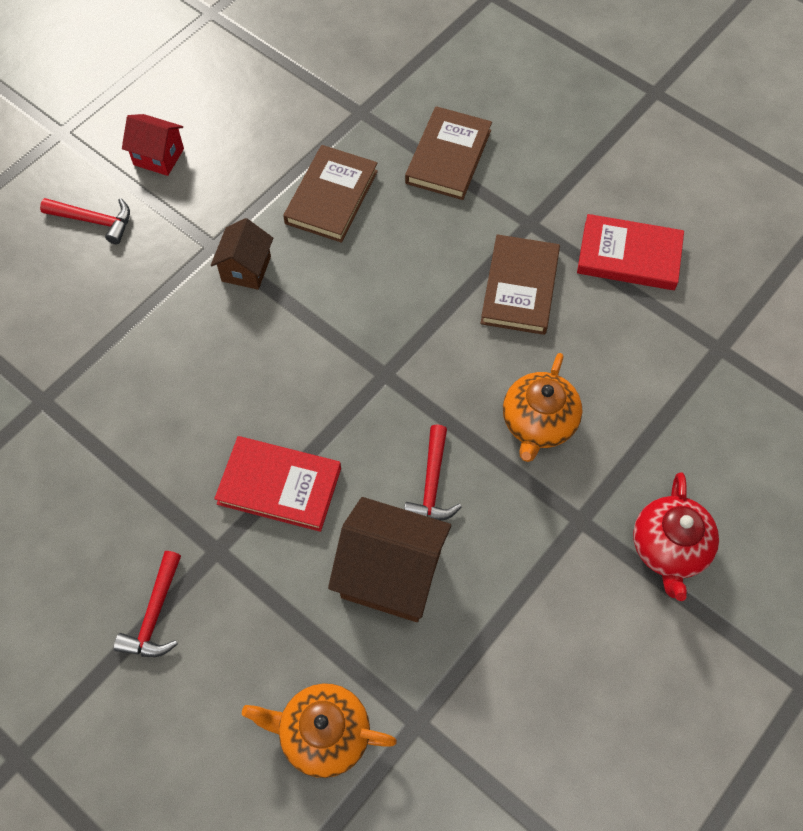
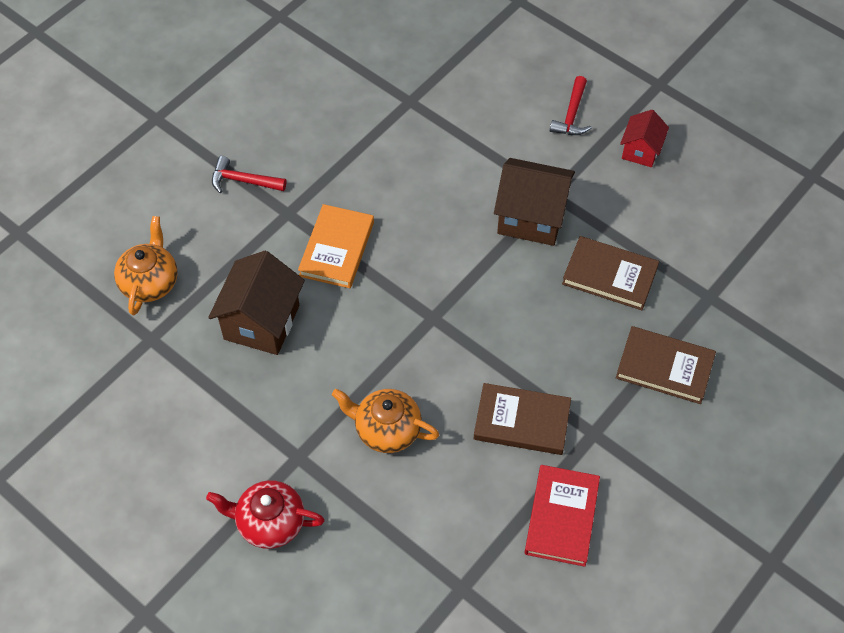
camera: 90 degrees right, 5 degrees down
(246, 269) = (531, 218): brown house -> brown house, size x1.71
(279, 485) = (337, 249): red book -> orange book
(432, 485) = (333, 350): red hammer -> none

